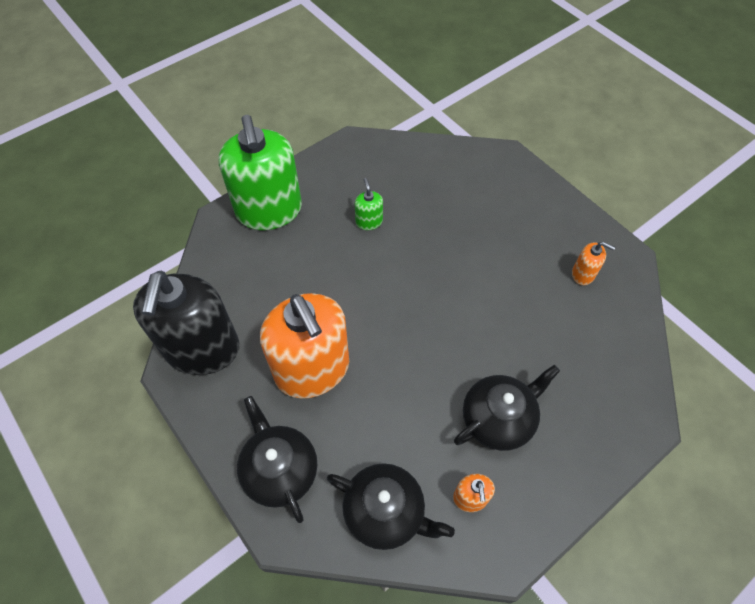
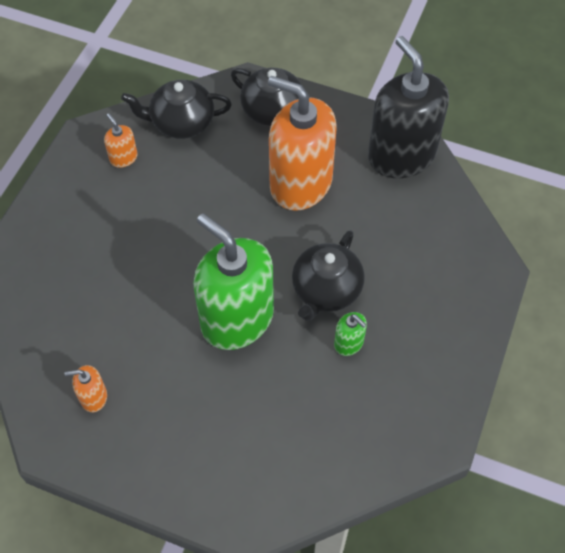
camera: 150 degrees right, 0 degrees up
(269, 210) = (458, 302): green soap dispenser -> green soap dispenser (237, 319)
(498, 419) = (125, 220): black teapot -> black teapot (326, 290)

